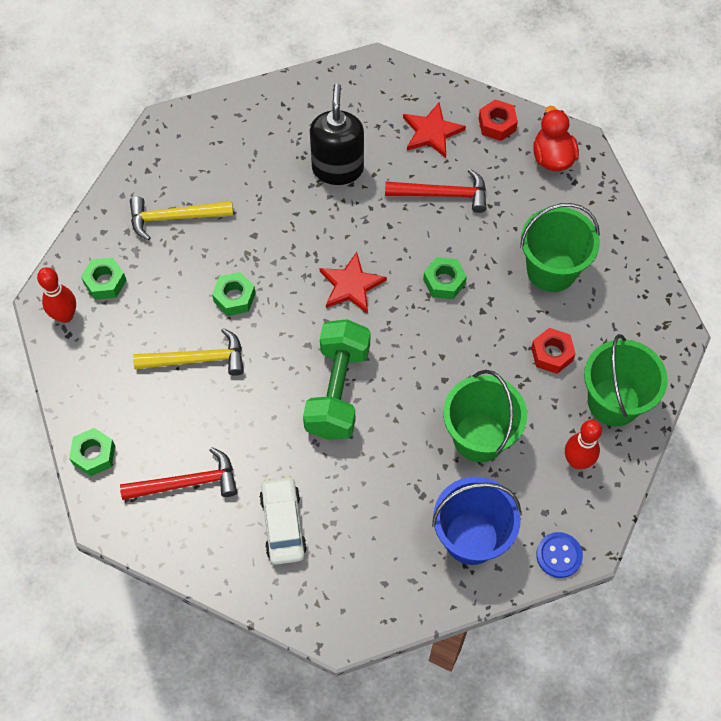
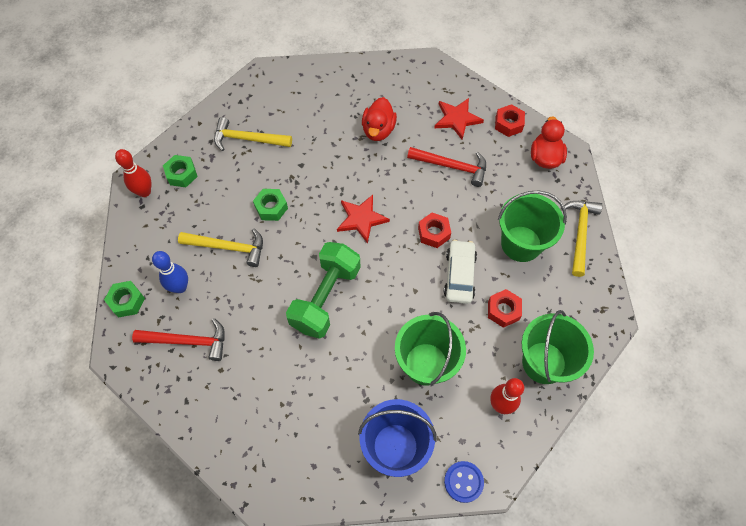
camera: 15 degrees right, 0 degrees up
(154, 422) = (180, 287): none -> blue bowling pin
(283, 524) = (249, 394): white car -> white car (459, 275)
(337, 168) = (378, 130): black soap dispenser -> red duck
(444, 282) = (433, 233): green nut -> red nut
(617, 241) = (580, 233): none -> yellow hammer

